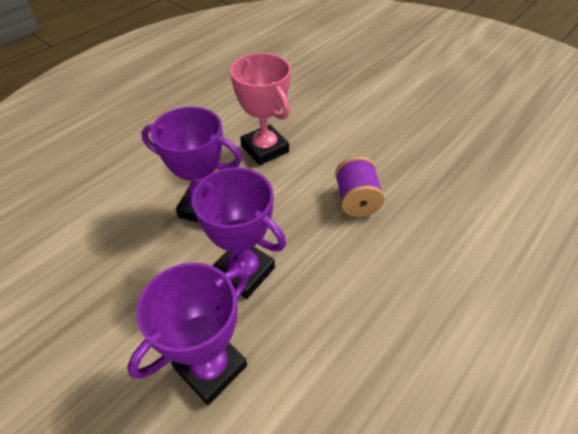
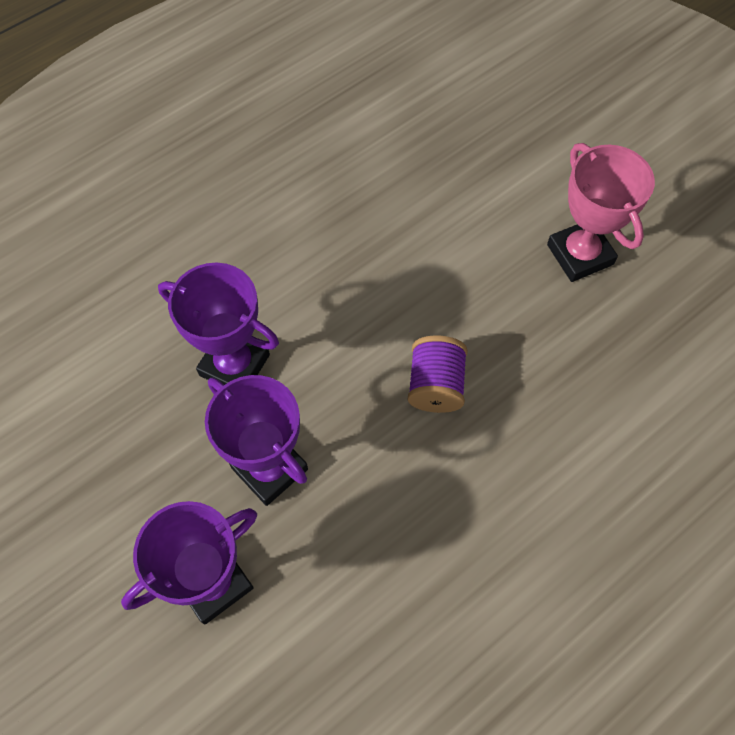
camera: 10 degrees right, 15 degrees up
(265, 149) = (330, 278): pink trophy -> pink trophy (579, 254)

